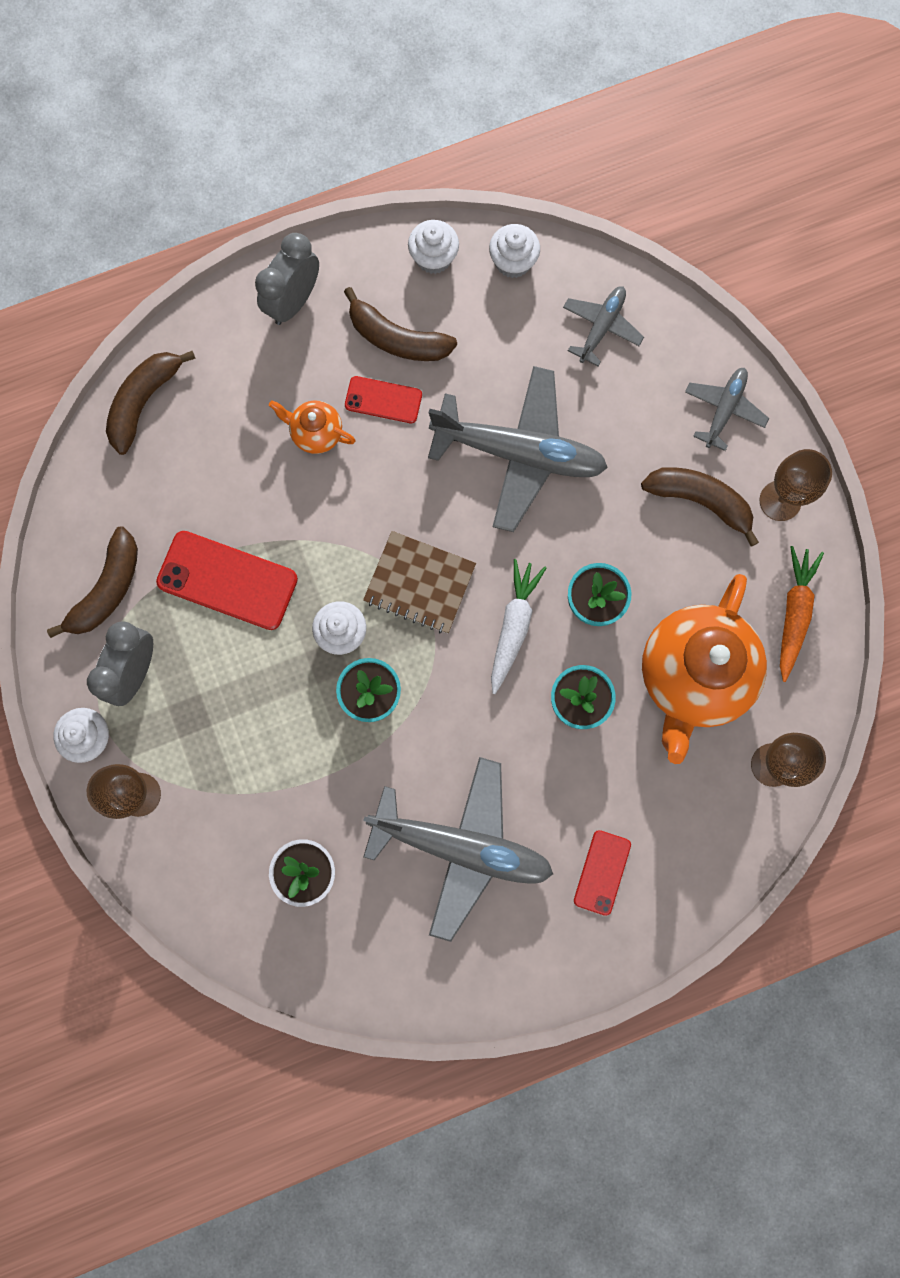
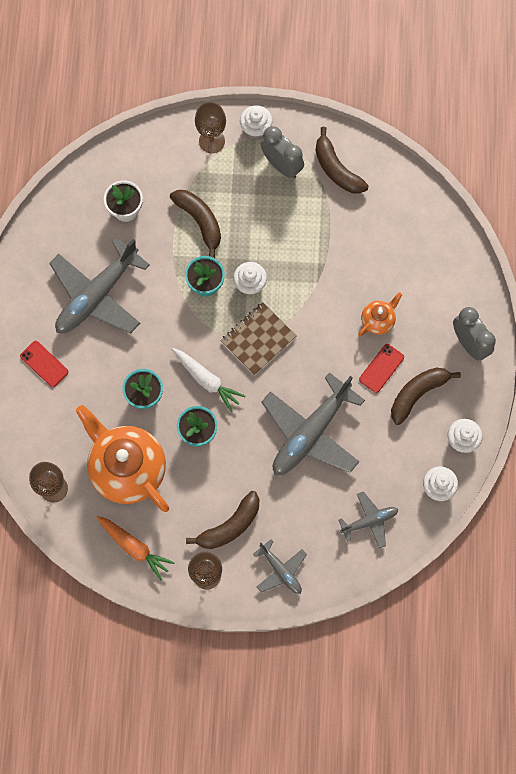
camera: 115 degrees right, 5 degrees down
(144, 402) = (442, 232): brown banana -> brown banana (200, 221)
(227, 580) = (311, 235): red phone -> none
(601, 327) = (369, 521): grey plane -> grey plane turned 75 degrees counterclockwise

